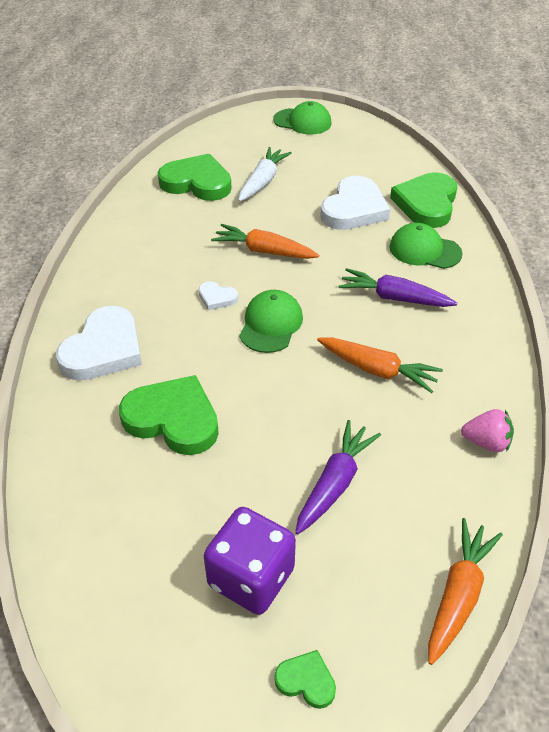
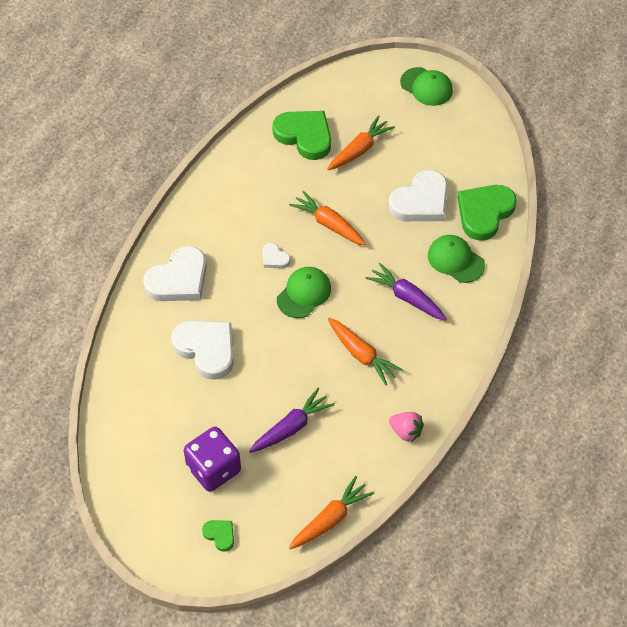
camera: 20 degrees right, 10 degrees up
(173, 419) = (206, 349): green heart -> white heart
(263, 181) = (359, 150): white carrot -> orange carrot

